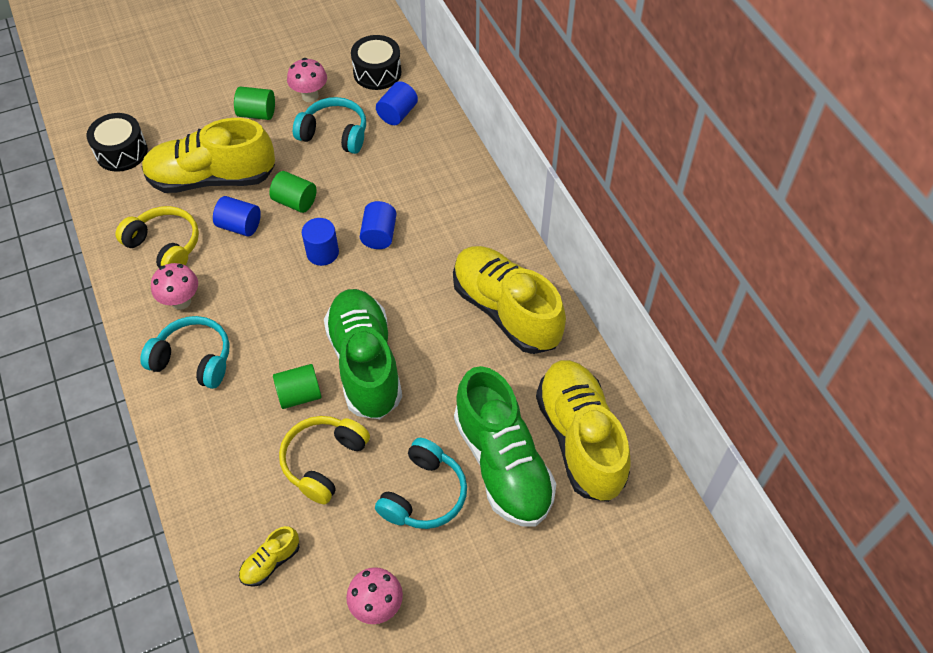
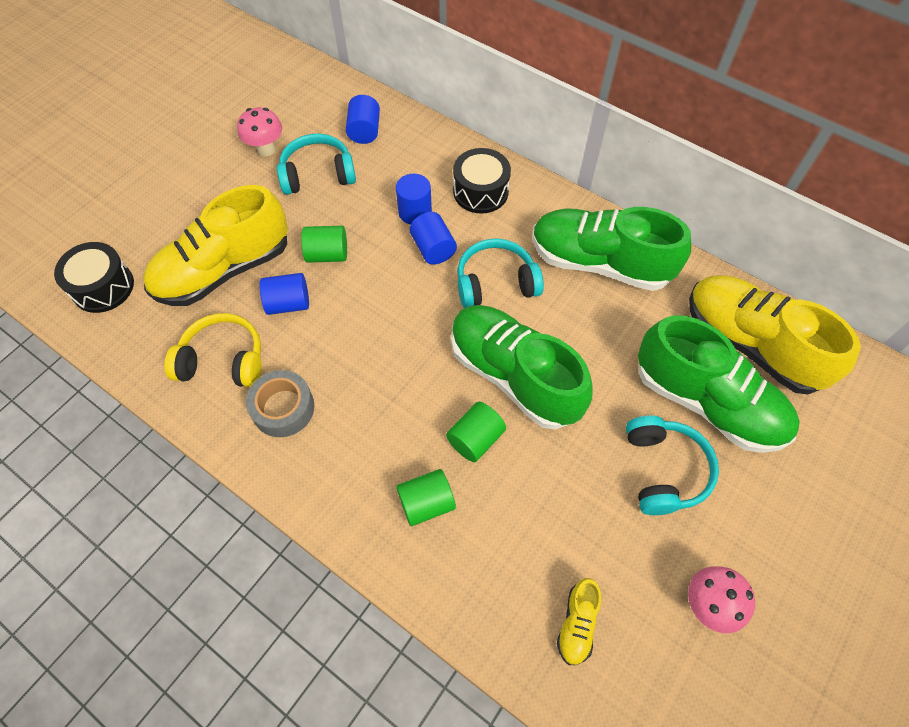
camera: 30 degrees left, 5 degrees up
(181, 301) = (283, 408): pink mushroom -> grey tape
(193, 359) = (341, 461): turquoise headphones -> turquoise headphones (495, 283)
(257, 114) = (224, 188): green cylinder -> green cylinder (426, 503)
(322, 253) = (392, 290): blue cylinder -> blue cylinder (415, 212)
(324, 461) = (549, 492): yellow headphones -> none
(377, 72) = (316, 102): black drum -> black drum (480, 191)
(506, 310) = (600, 263): yellow shoe -> green shoe

